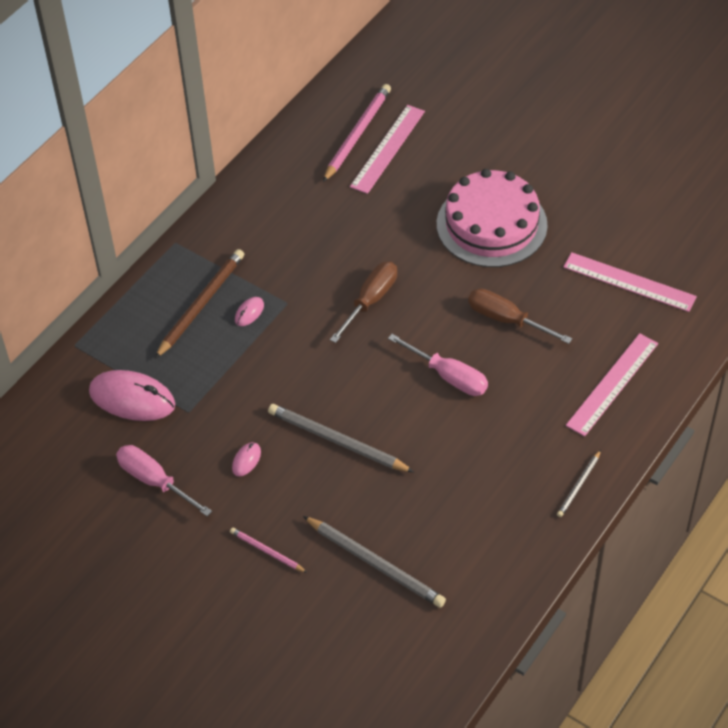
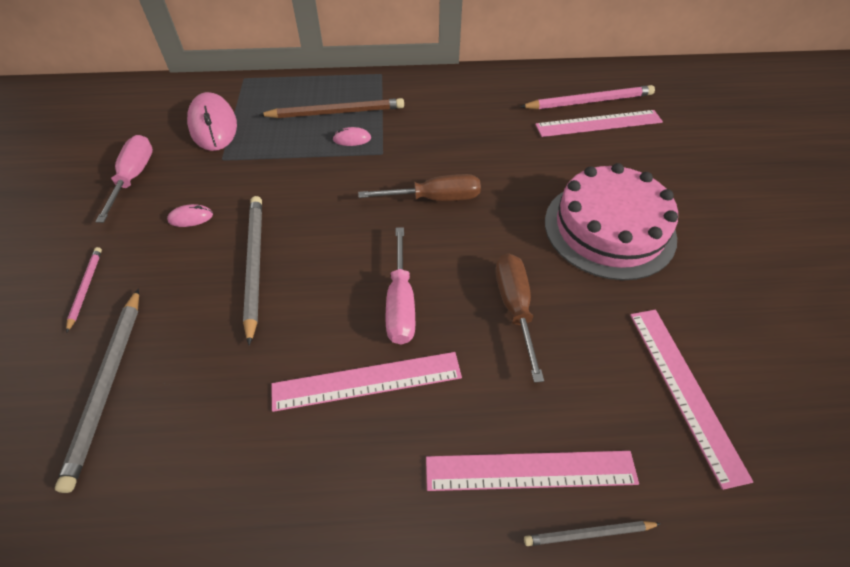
camera: 50 degrees right, 0 degrees up
(492, 426) = (367, 381): none -> pink ruler
(579, 485) = (346, 536): grey pencil -> grey pencil (588, 534)

